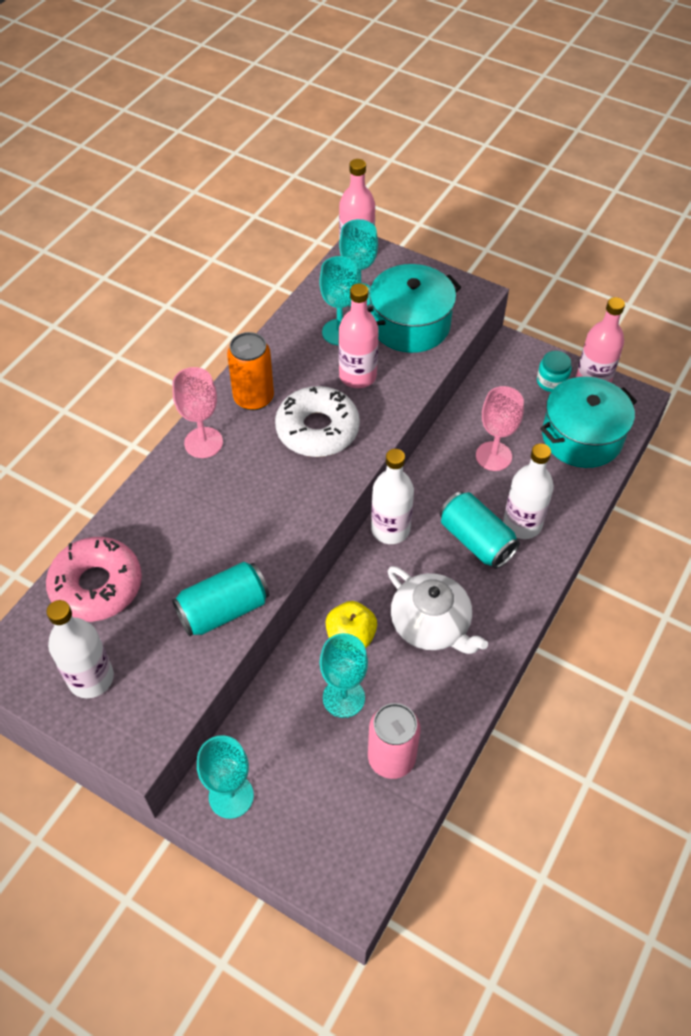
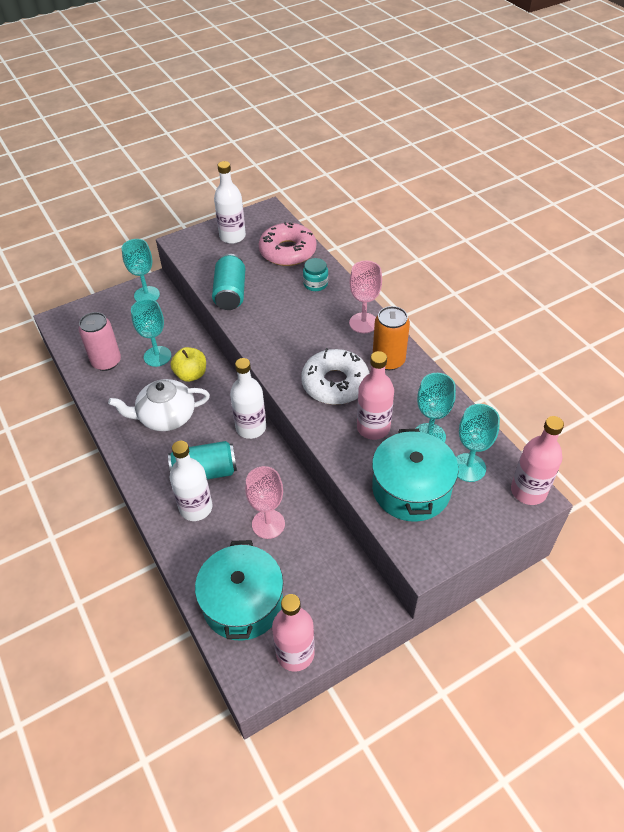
camera: 120 degrees right, 5 degrees down
(551, 381) = (317, 617): turquoise jar -> turquoise jar (315, 284)

